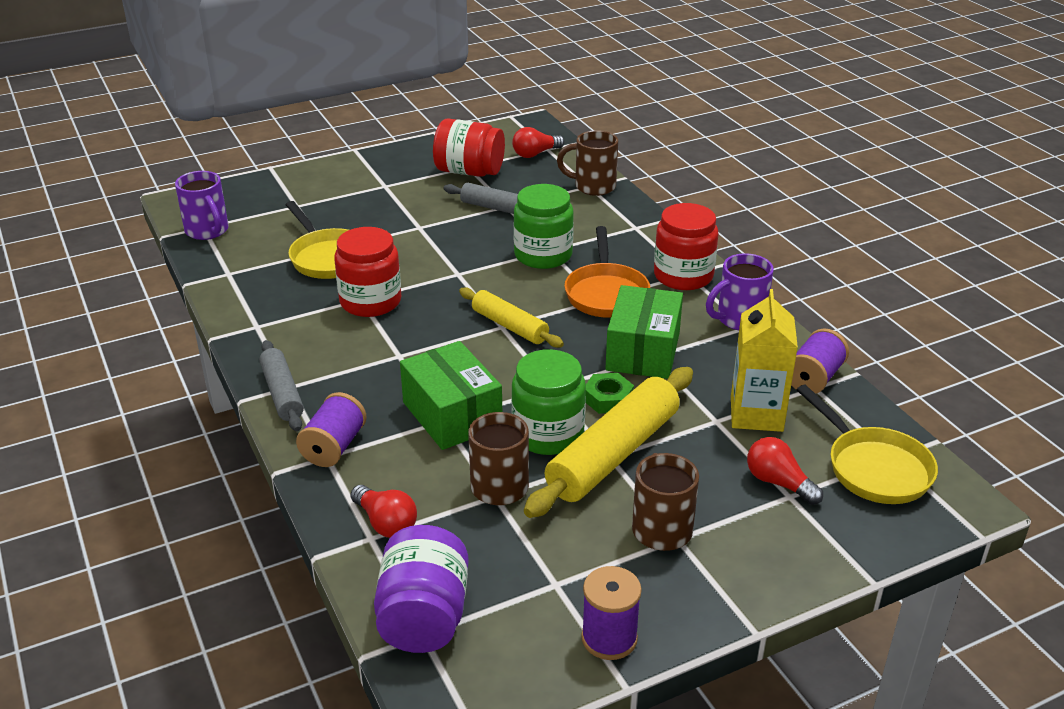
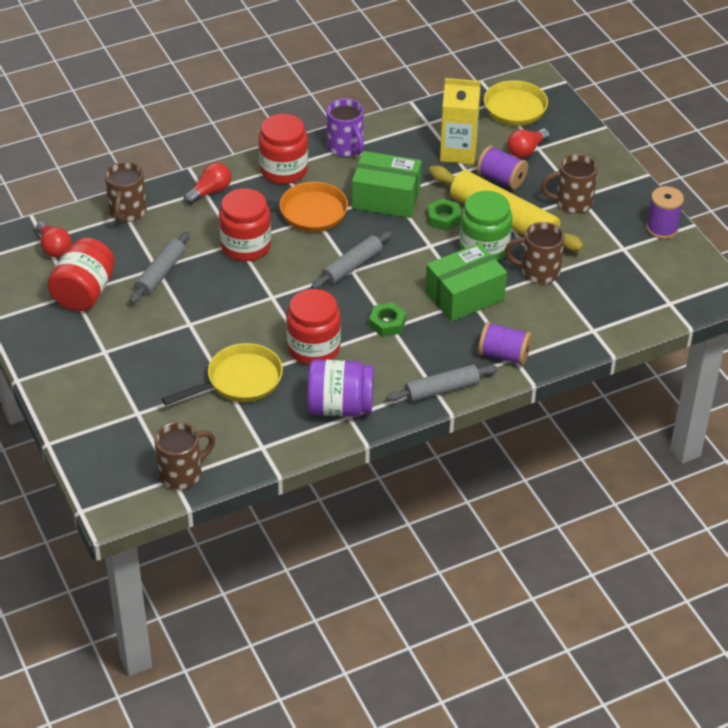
camera: 90 degrees left, 10 degrees up
(208, 231) = (182, 473): purple mug -> brown mug
(385, 523) = (579, 324): red light bulb -> red light bulb (210, 192)
(405, 352) = (387, 323): none -> green nut
(423, 617) = (657, 303): purple jar -> purple jar (340, 406)
(510, 326) = (352, 266): yellow rolling pin -> grey rolling pin
(543, 255) = (246, 246): green jar -> red jar
(814, 378) = (418, 122): purple spool -> purple spool (501, 179)

